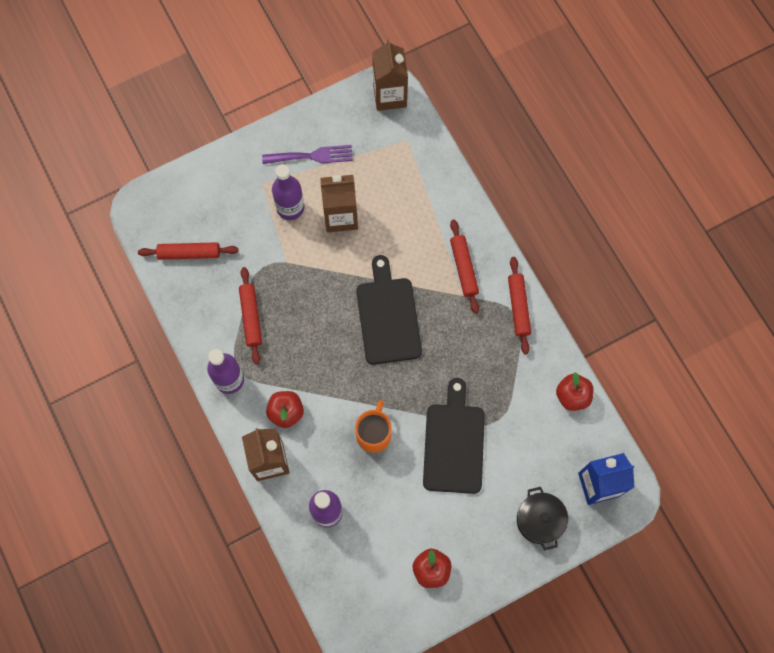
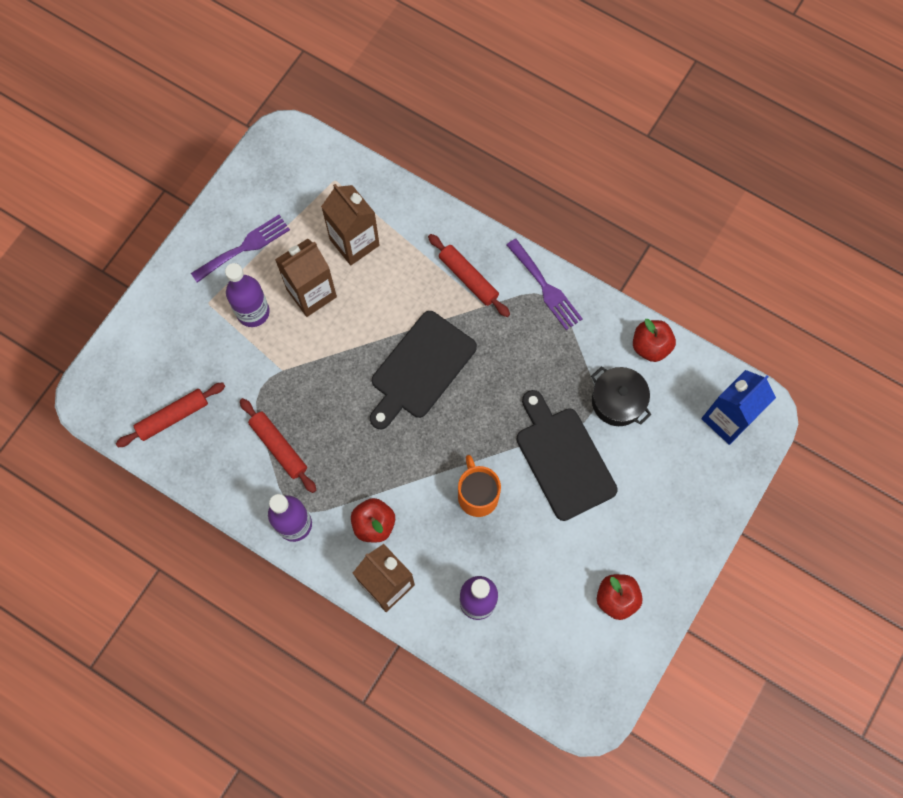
camera: 30 degrees left, 0 degrees up
(388, 316) = (420, 368): black cutting board -> black cutting board turned 105 degrees counterclockwise
(389, 95) = (289, 144): brown carton -> brown carton (354, 242)
(518, 307) = (545, 287): red rolling pin -> purple fork
(539, 520) = (692, 487): black pot -> black pot (617, 401)

